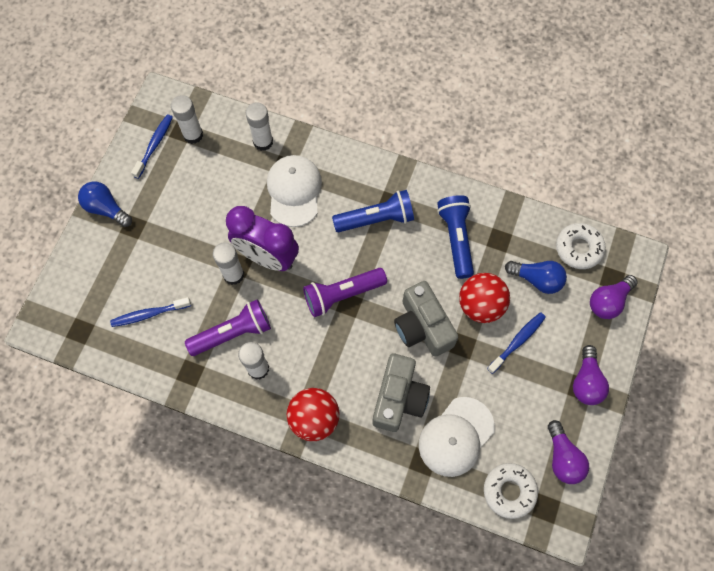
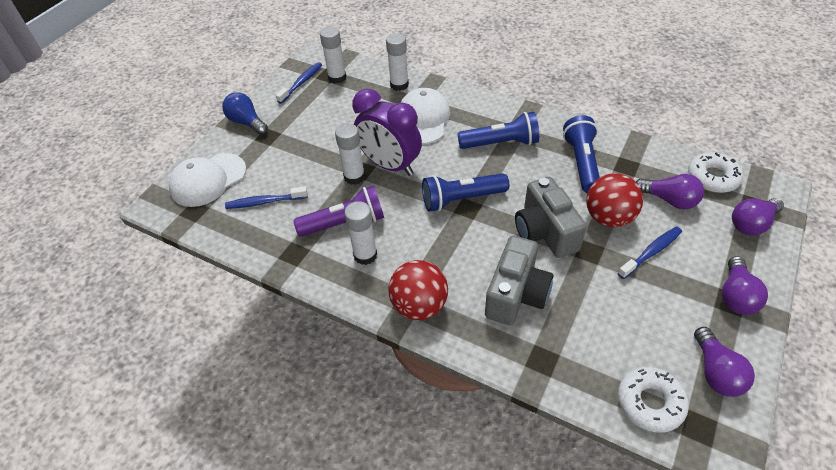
camera: 10 degrees right, 20 degrees down
(342, 295) = (461, 199): purple flashlight -> blue flashlight
(456, 436) = (582, 338): white cap -> white cap (208, 180)
(537, 279) = (669, 200): blue light bulb -> purple light bulb

